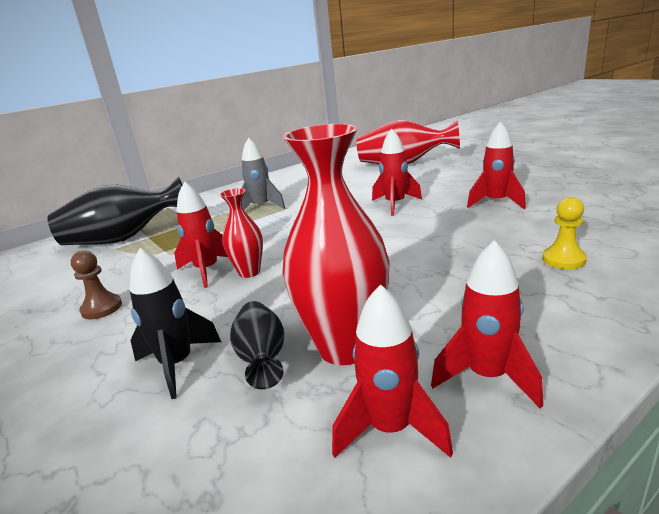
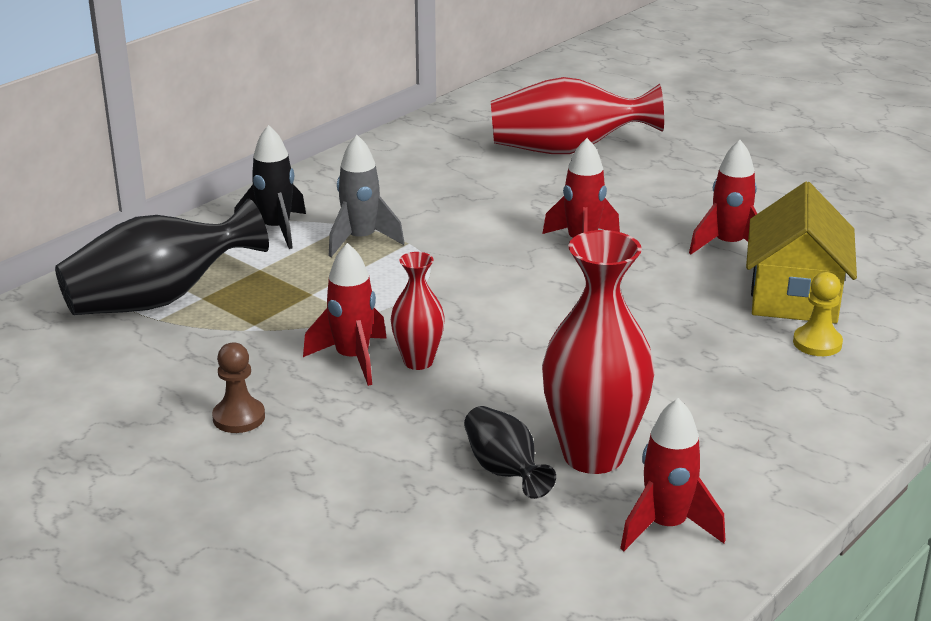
camera: 15 degrees left, 5 degrees up
(177, 365) = (407, 482): black rocket -> black rocket (276, 229)
(487, 376) = (746, 477): red rocket -> none
(544, 229) = (794, 296): none -> yellow house

